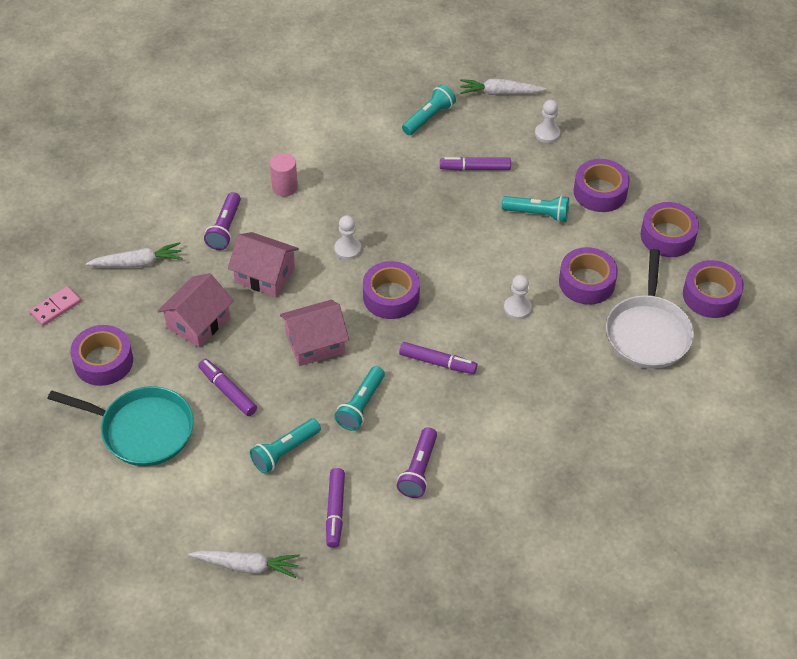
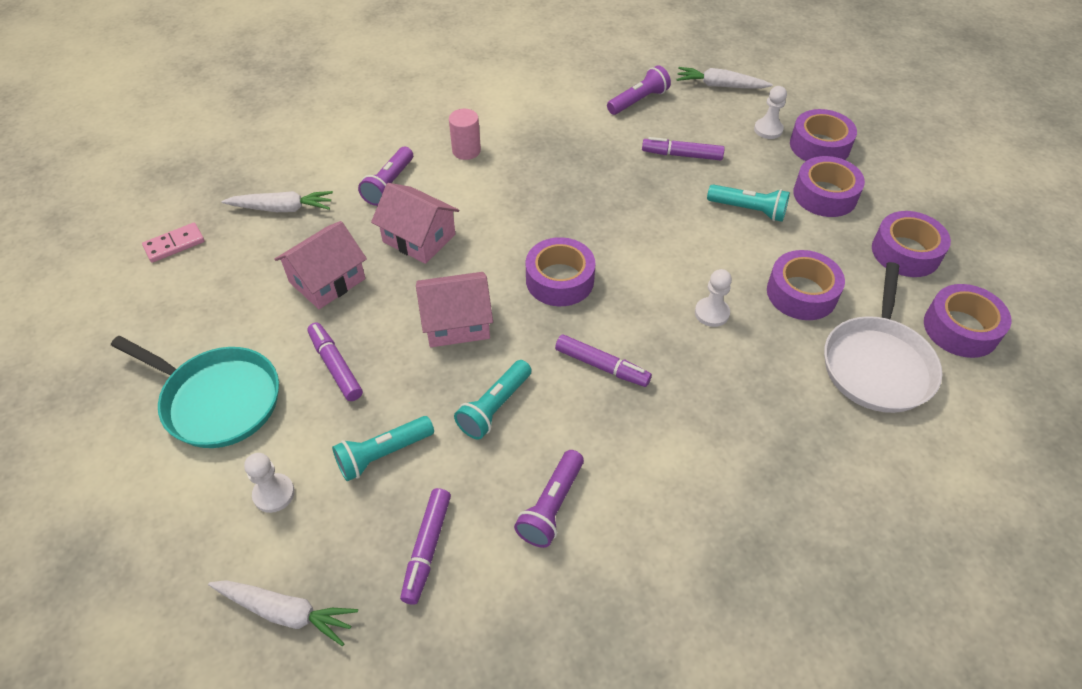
camera: 10 degrees right, 0 degrees up
(103, 361) = (203, 311): purple tape -> purple tape (819, 146)
(347, 249) = (520, 222): white pawn -> white pawn (274, 494)
(429, 117) = (638, 101): turquoise flashlight -> purple flashlight

